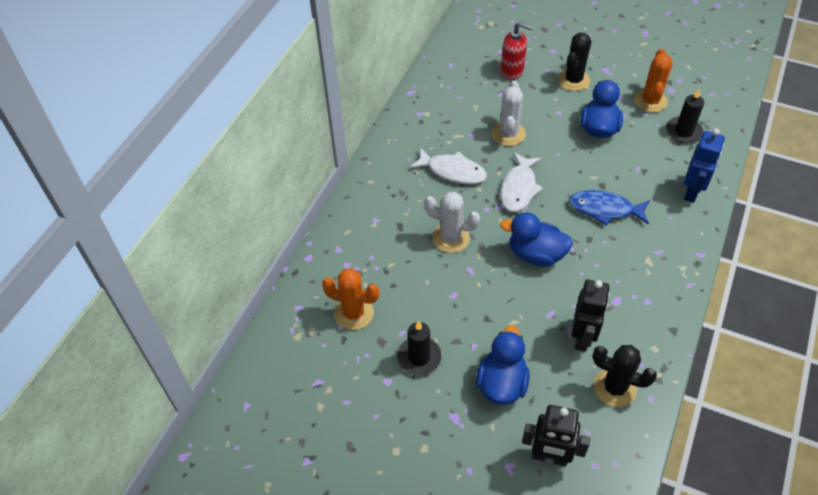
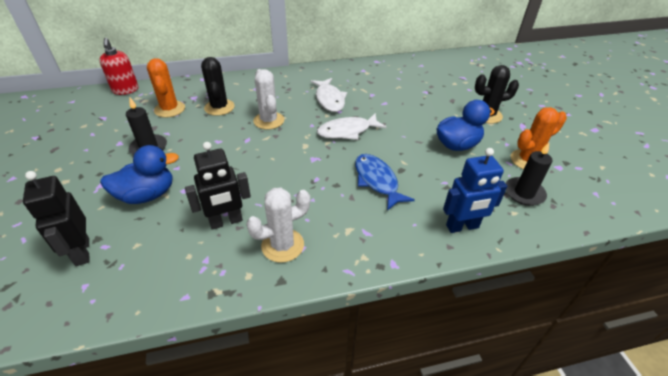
camera: 50 degrees right, 10 degrees down
(508, 134) = (393, 108): white cactus -> white cactus (282, 245)
(512, 71) = (452, 88): red soap dispenser -> red soap dispenser (125, 90)
(535, 254) = (291, 163): blue duck -> none
(615, 388) = (182, 265): black cactus -> black cactus (219, 107)

